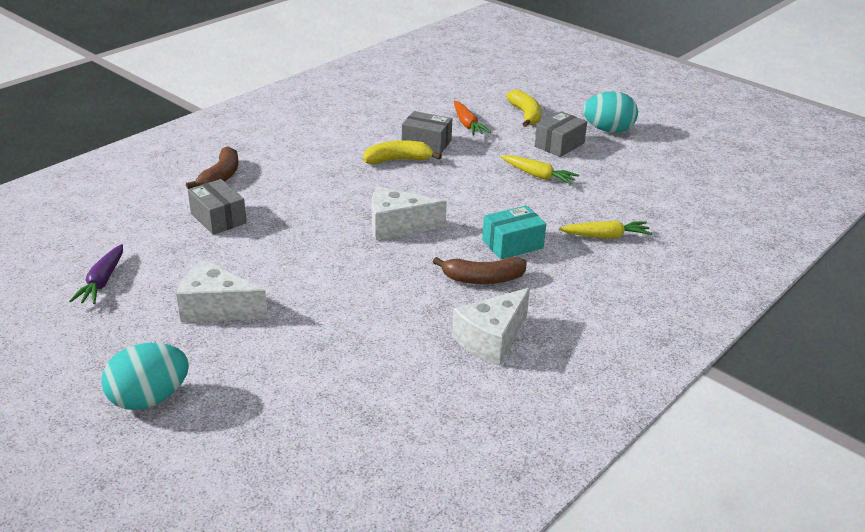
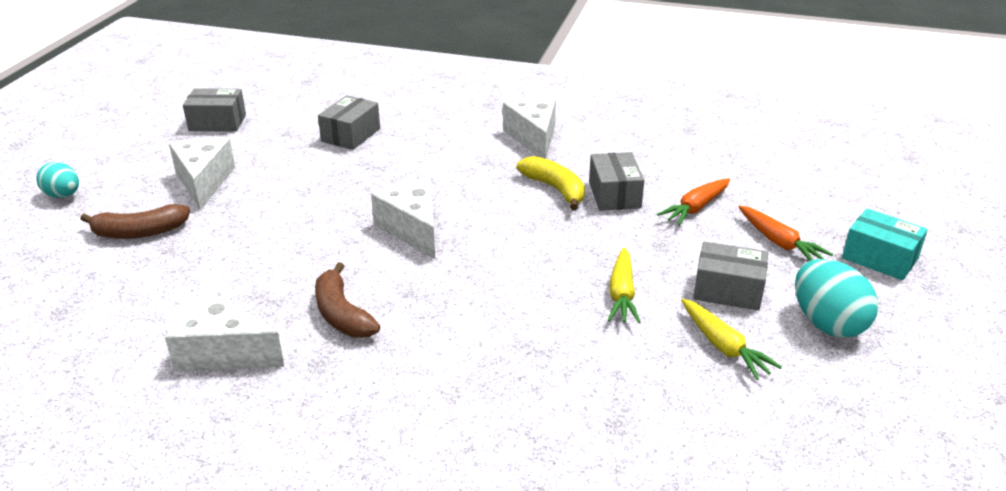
camera: 65 degrees right, 0 degrees up
(102, 282) = (217, 122): purple carrot -> grey box
(149, 399) = (63, 195): turquoise egg -> turquoise egg, size x0.64
(221, 176) = (425, 112): brown banana -> brown banana (139, 232)
(317, 146) = (533, 137): none -> white cheese
(512, 244) = (434, 316): turquoise box -> turquoise box (880, 258)
(525, 115) = (779, 242): yellow banana -> orange carrot
(606, 236) = (514, 390): yellow carrot -> yellow carrot (723, 347)

